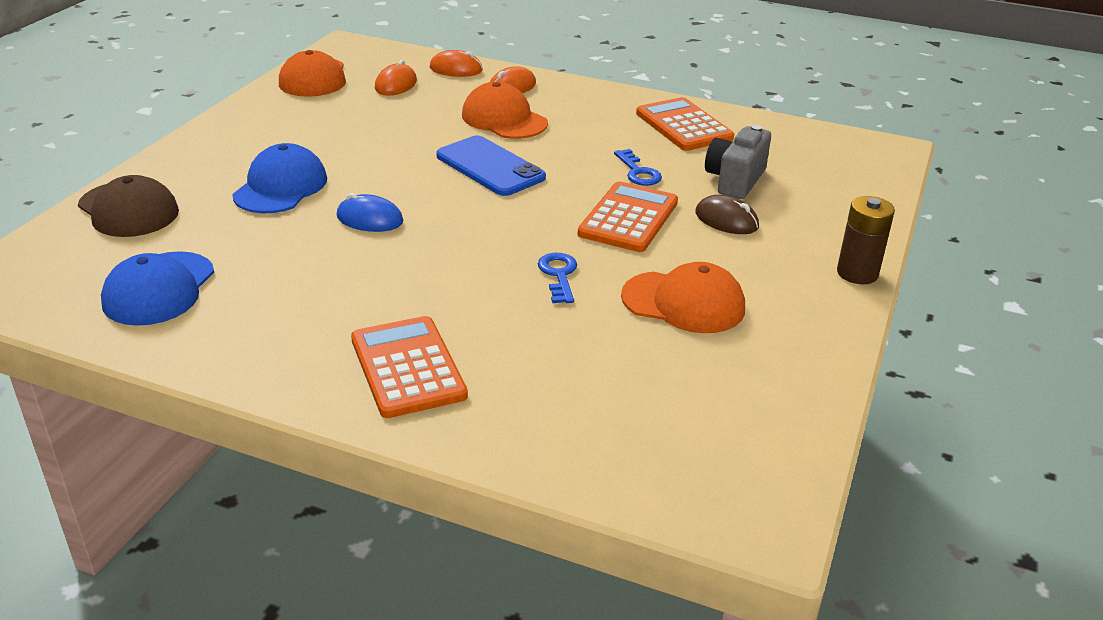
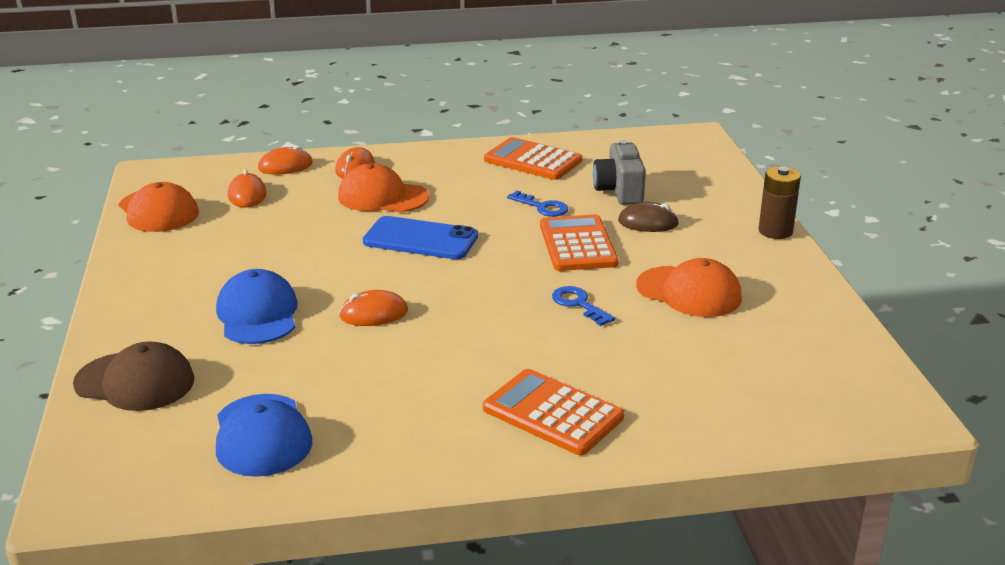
camera: 30 degrees left, 5 degrees down
(369, 219) = (374, 314): blue mouse -> orange mouse
(683, 302) = (689, 292): orange cap -> orange cap turned 45 degrees clockwise

